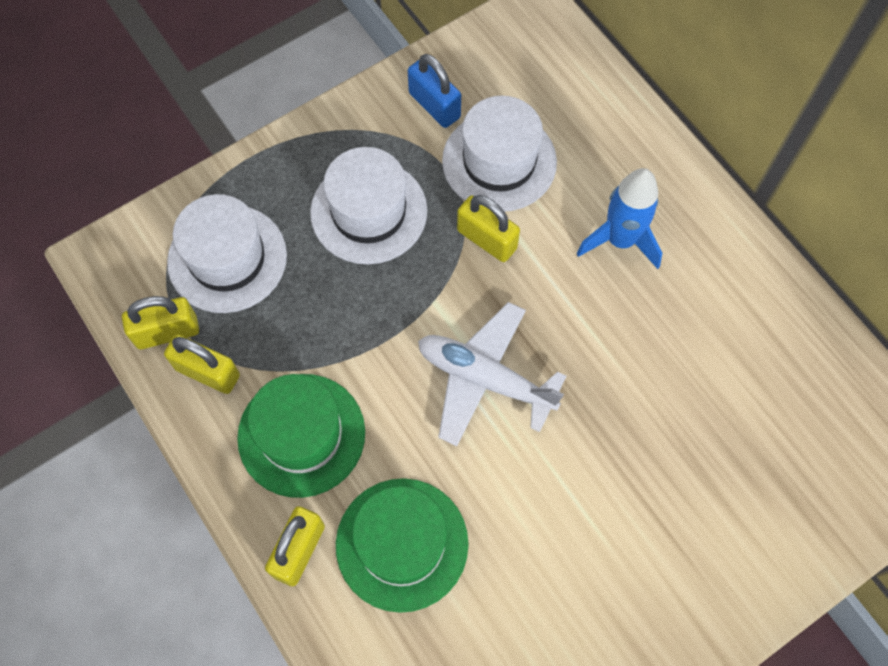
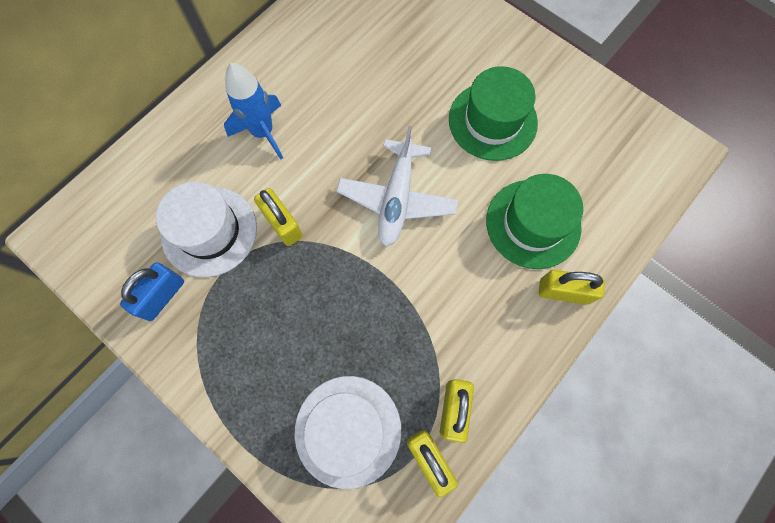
camera: 105 degrees left, 5 degrees up
(301, 435) = (480, 317): green hat -> green hat (492, 121)
(368, 212) = (277, 322): white hat -> none
(487, 239) = (282, 224): yellow padlock -> yellow padlock turned 60 degrees counterclockwise

